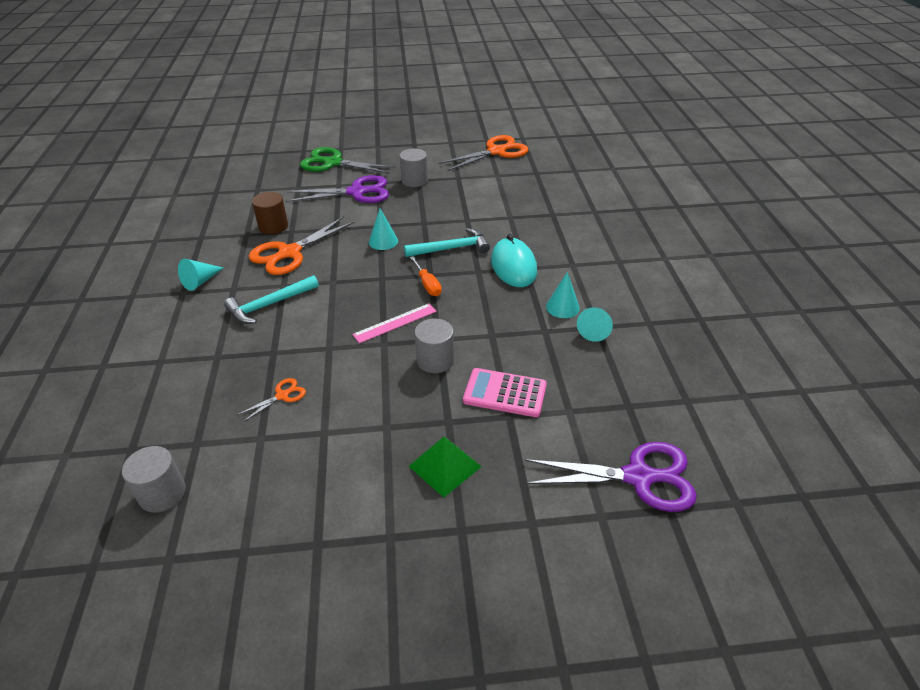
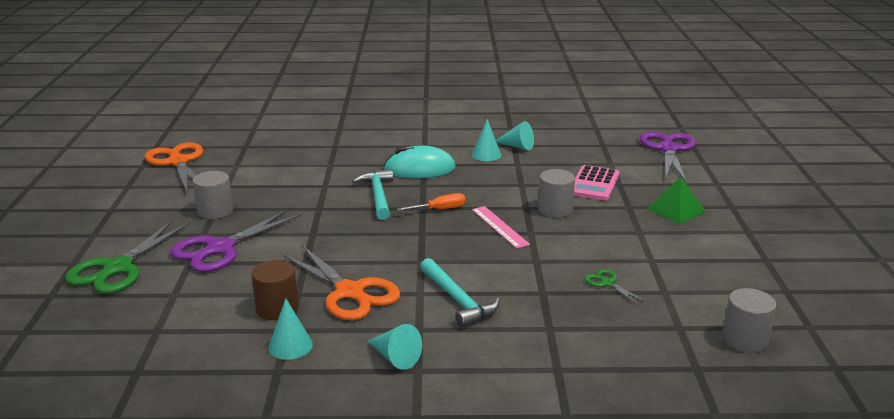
camera: 85 degrees left, 15 degrees down
(282, 395) = (607, 283): orange scissors -> green scissors
(357, 192) = (220, 249): purple scissors -> purple scissors turned 135 degrees counterclockwise
(383, 241) = (348, 232): turquoise cone -> turquoise cone (290, 346)

